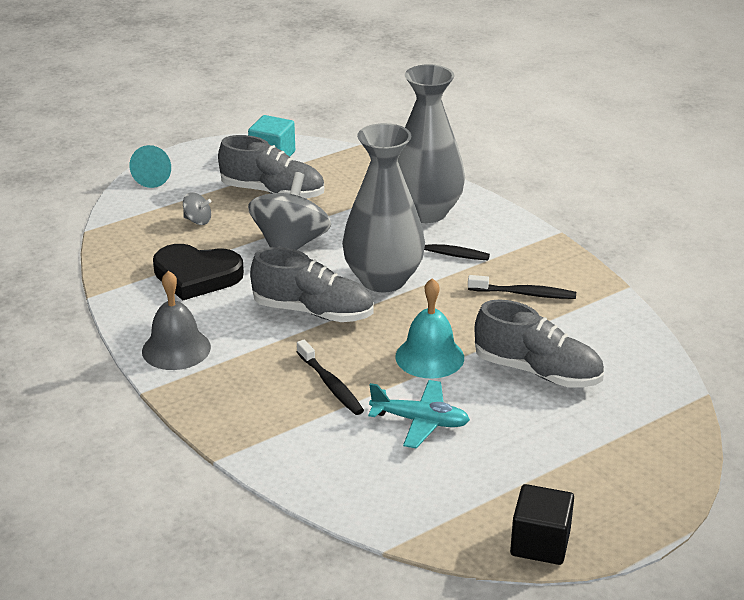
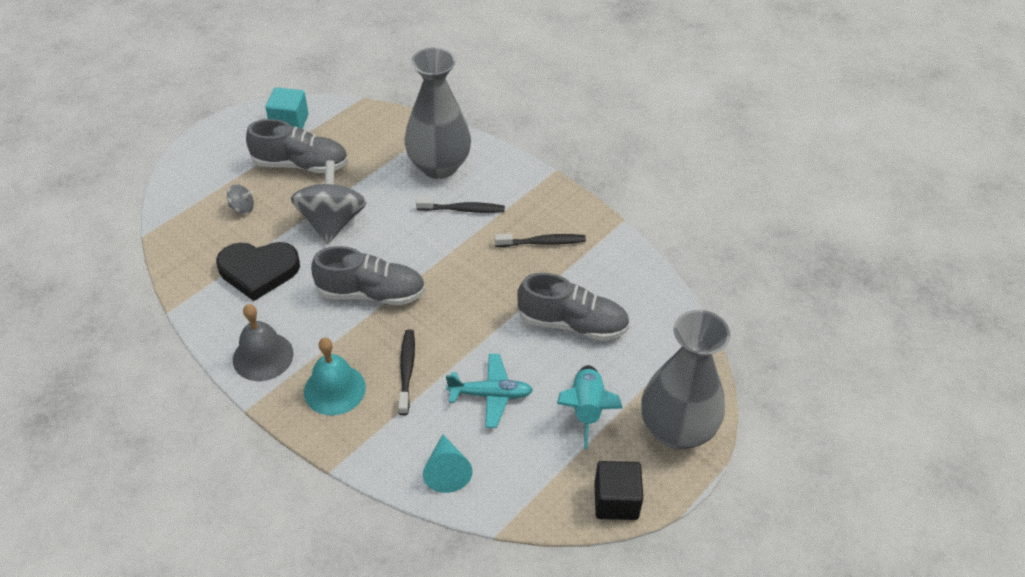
camera: 15 degrees left, 15 degrees up
(155, 177) = (189, 163): turquoise cone -> turquoise cone (446, 471)
(330, 385) = (407, 370): black toothbrush -> black toothbrush turned 135 degrees counterclockwise
(383, 279) = (422, 247): grey vase -> grey vase (676, 430)
(429, 357) = (481, 325): turquoise bell -> turquoise bell (334, 389)
(530, 452) = (586, 410): none -> turquoise rocket

